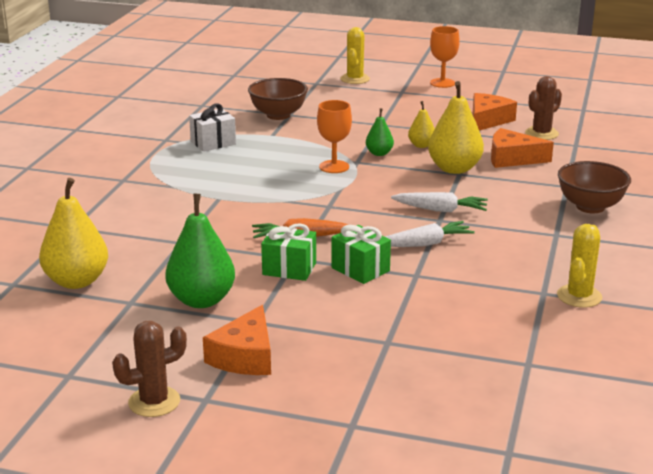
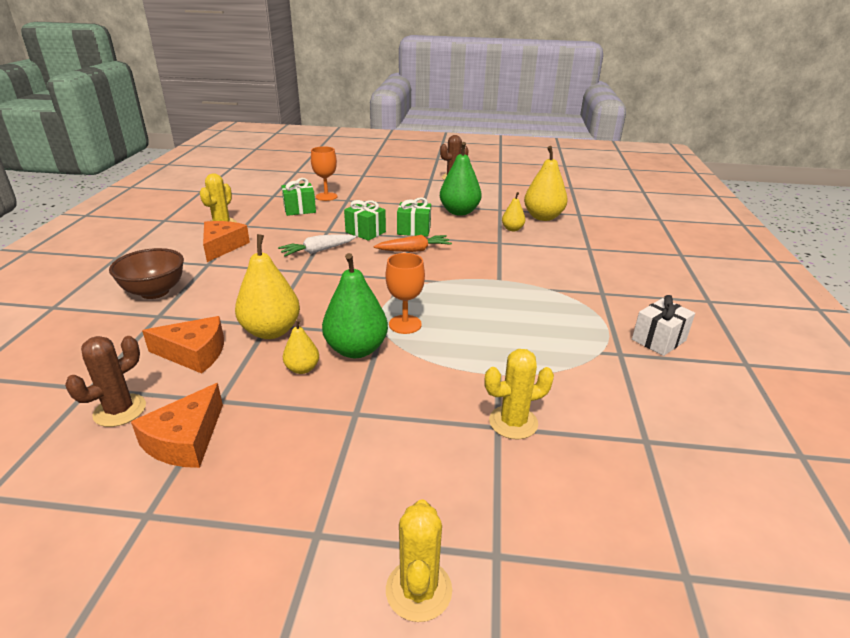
camera: 170 degrees right, 5 degrees up
(145, 262) = (512, 229): none -> yellow pear
(213, 143) = (560, 352): white gift -> white gift (658, 340)
(245, 356) = (420, 192): orange cheese -> orange cheese (222, 246)
(278, 115) = (513, 422): brown bowl -> yellow cactus
(379, 153) = (356, 349): green pear -> green pear, size x1.89
(440, 210) = (299, 280): white carrot -> none
(442, 83) = (219, 594): orange goblet -> orange goblet (326, 196)
(468, 322) = (299, 209): none -> green gift

